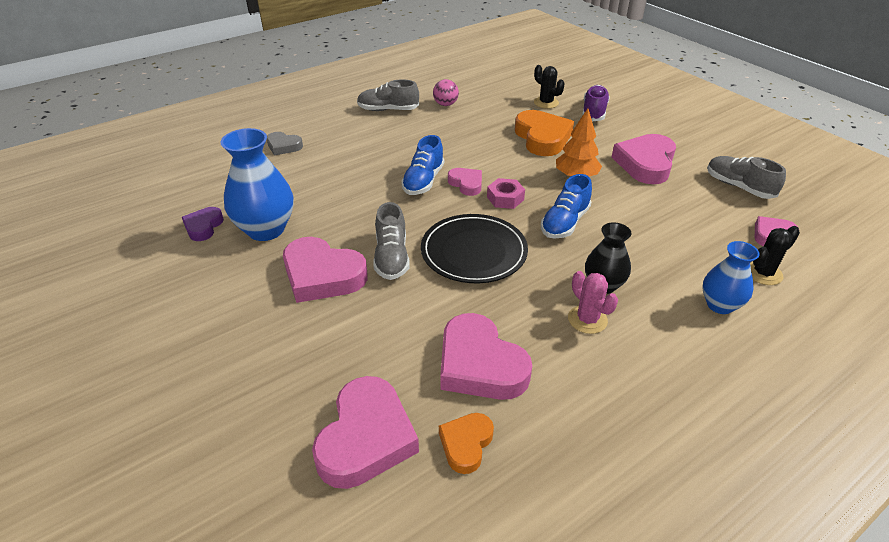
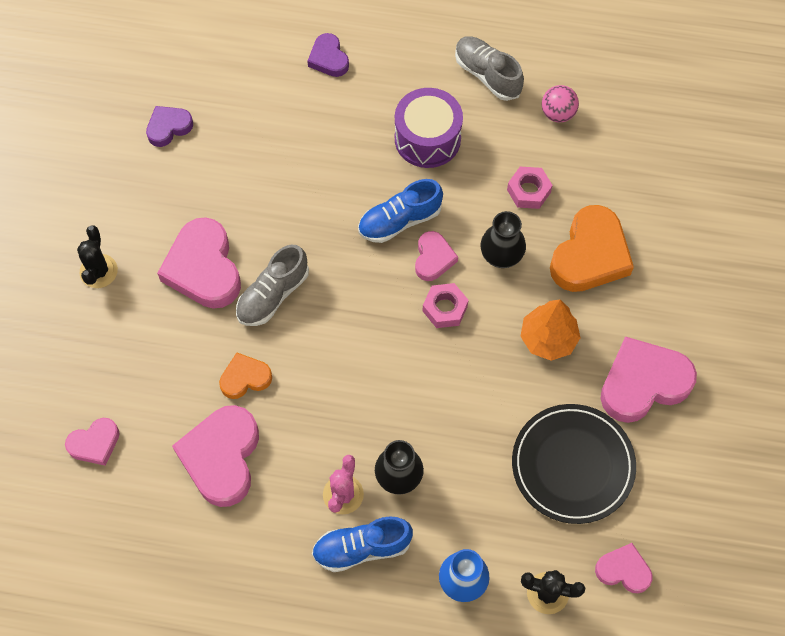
camera: 45 degrees right, 25 degrees up
(266, 229) = (211, 173): blue vase -> none
(283, 146) = (328, 58): grey heart -> purple heart
(366, 438) = (95, 443): pink heart -> pink heart, size x0.55
(390, 145) = (427, 138): none -> purple drum
(466, 444) = (146, 506): orange heart -> orange heart (245, 378)
(473, 252) = (342, 348): black plate -> black plate (572, 465)
(475, 134) = (528, 191): none -> pink nut
(500, 162) = (501, 256): none -> black vase
(546, 103) = (672, 201): black cactus -> black cactus (98, 271)
(564, 223) = (458, 385): blue shoe -> blue shoe (362, 548)
(594, 112) = (704, 261): purple shoe -> none
(738, 187) = (689, 495): grey shoe -> none

